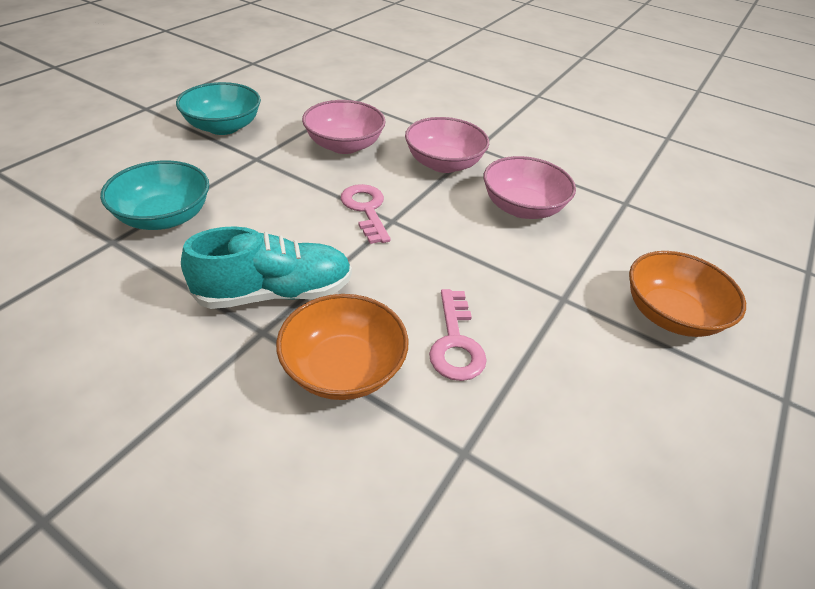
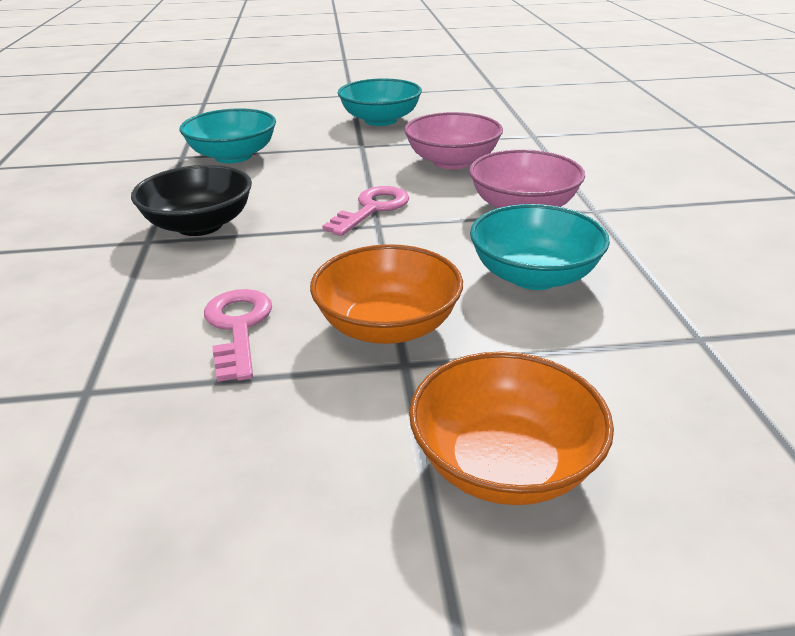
camera: 55 degrees right, 10 degrees down
(275, 293) = (200, 225): turquoise shoe -> black bowl
(343, 368) = (140, 289): orange bowl -> orange bowl (388, 326)
(455, 343) = (238, 327): pink key -> pink key turned 120 degrees clockwise
(522, 208) = (534, 276): pink bowl -> turquoise bowl

